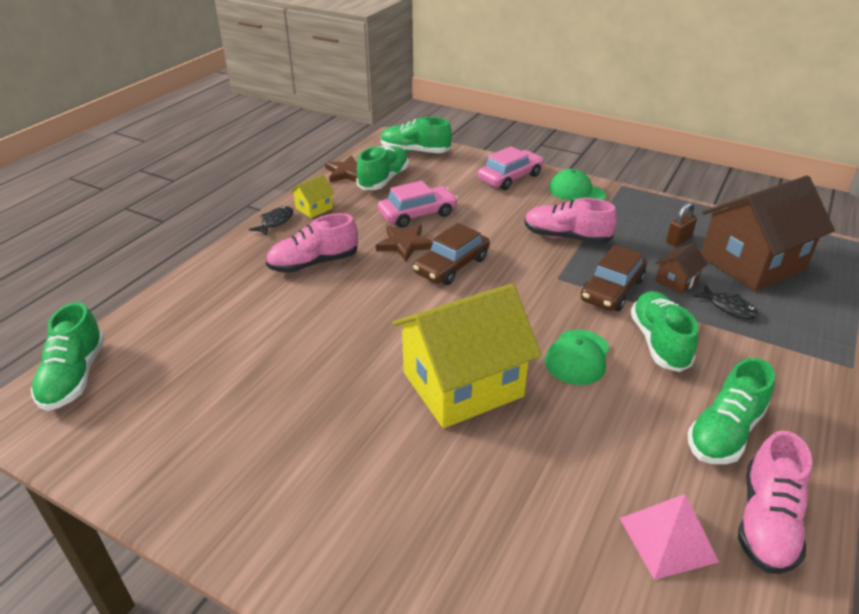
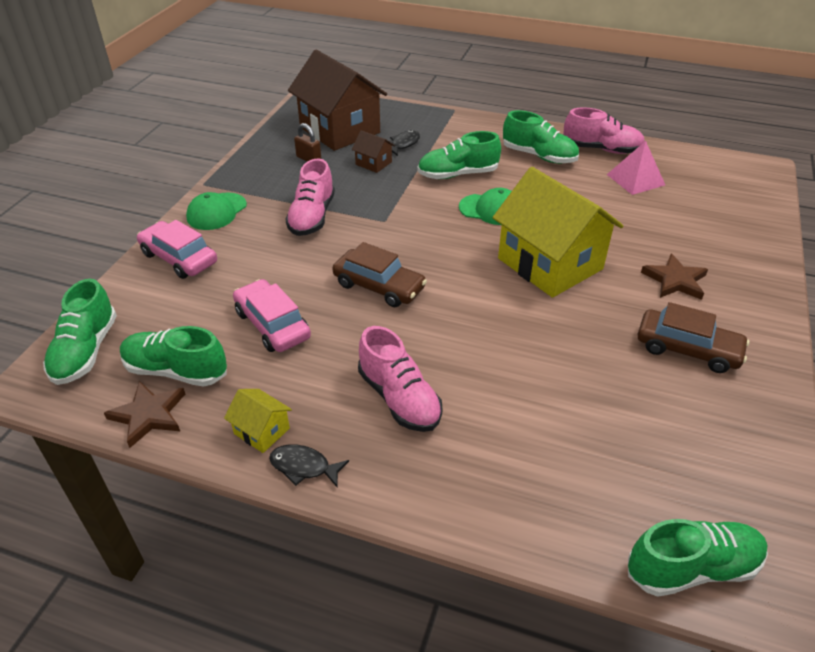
camera: 100 degrees left, 5 degrees up
(405, 244) = (343, 326): brown star -> brown star (675, 280)
(612, 290) = (395, 193): brown car -> brown car (687, 349)

